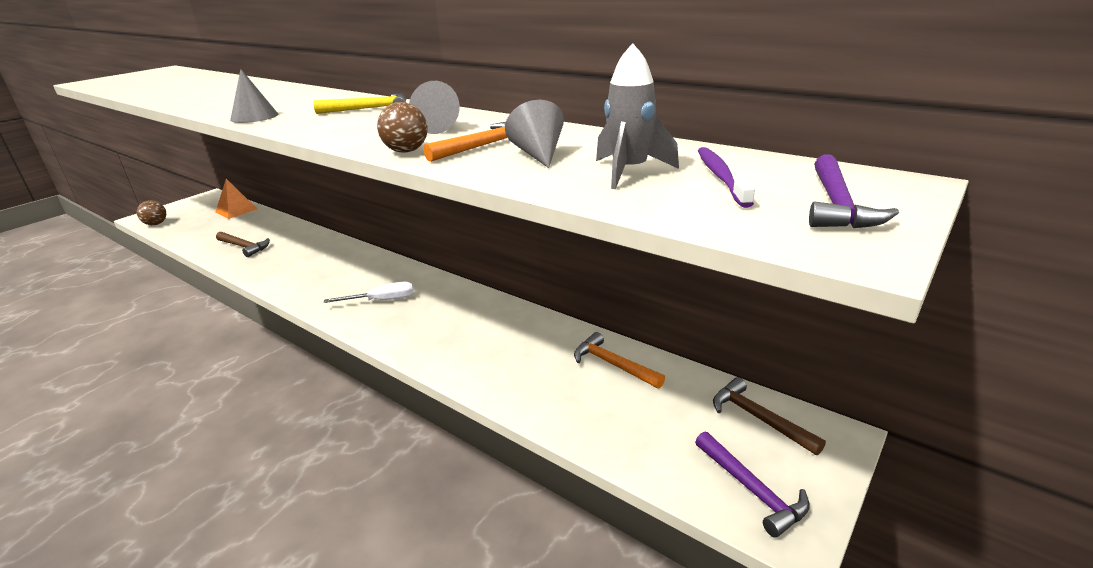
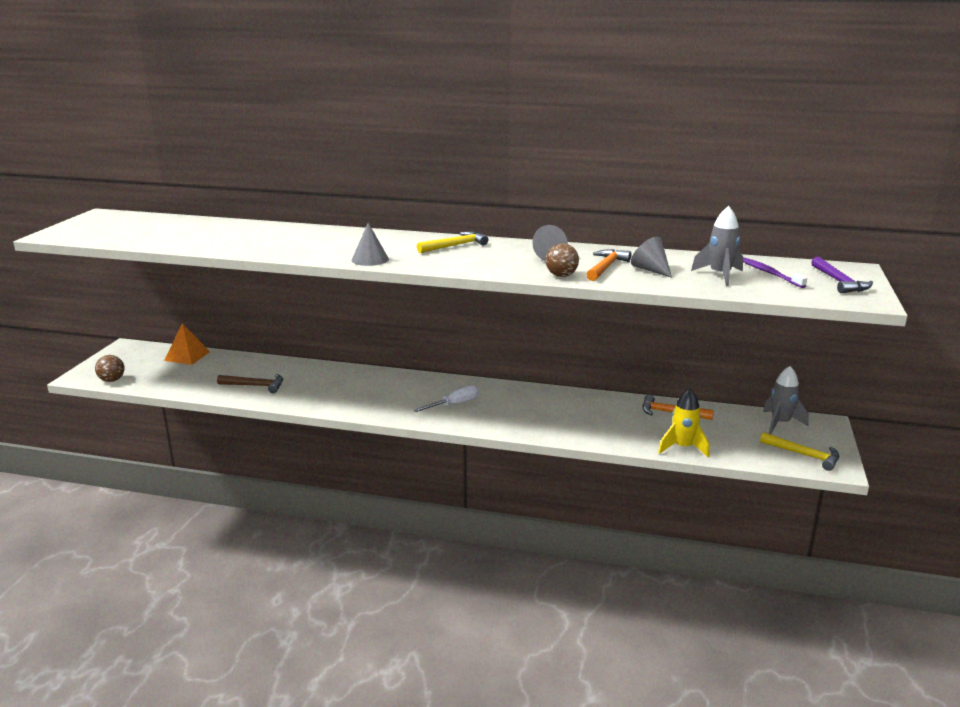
camera: 25 degrees left, 5 degrees down
(575, 425) = (682, 448): none -> yellow rocket
(752, 489) = (804, 455): purple hammer -> yellow hammer
(758, 418) = (780, 423): brown hammer -> grey rocket

